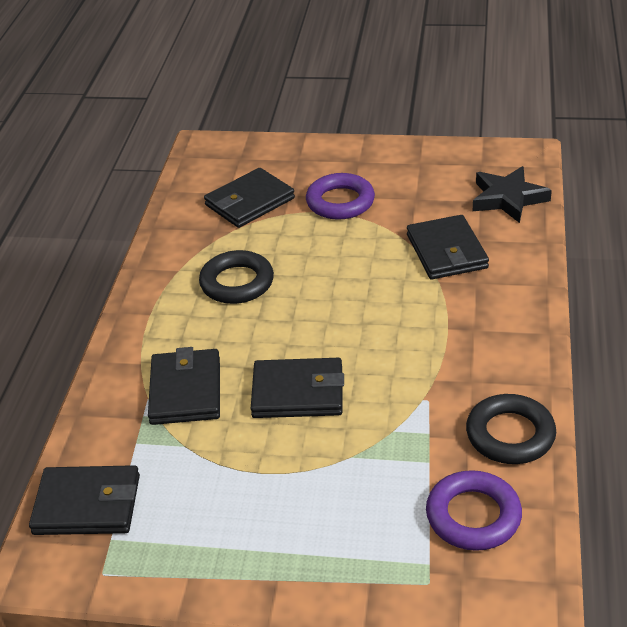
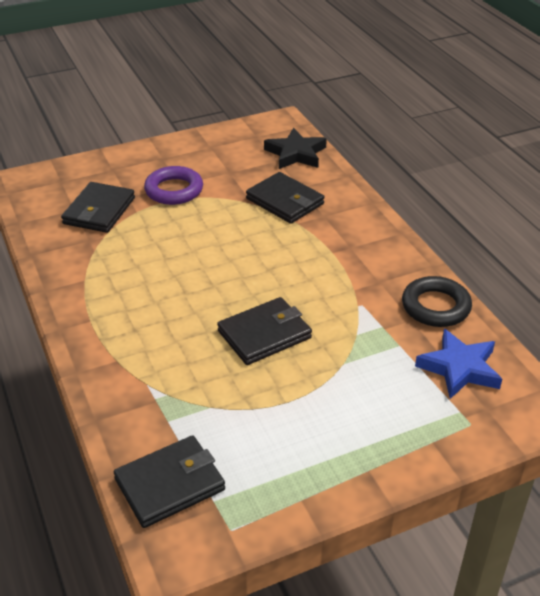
camera: 35 degrees left, 0 degrees up
(186, 391) = (174, 366): black wallet -> none
(237, 283) = (143, 273): black ring -> none
(473, 516) = (459, 368): purple ring -> blue star

